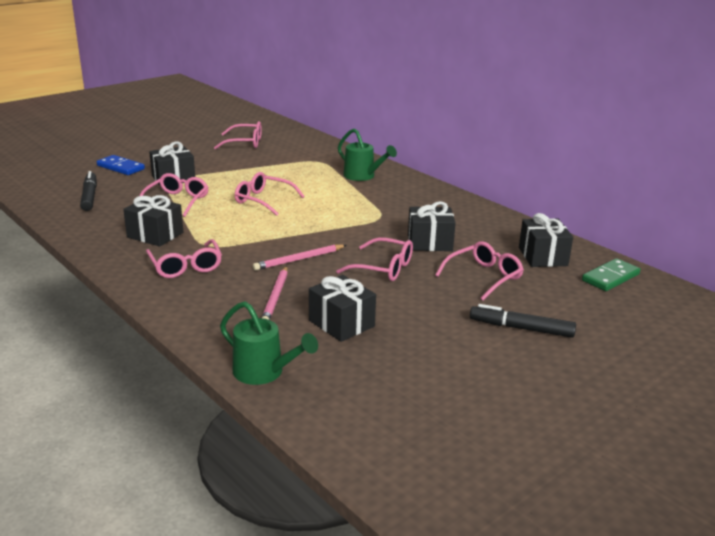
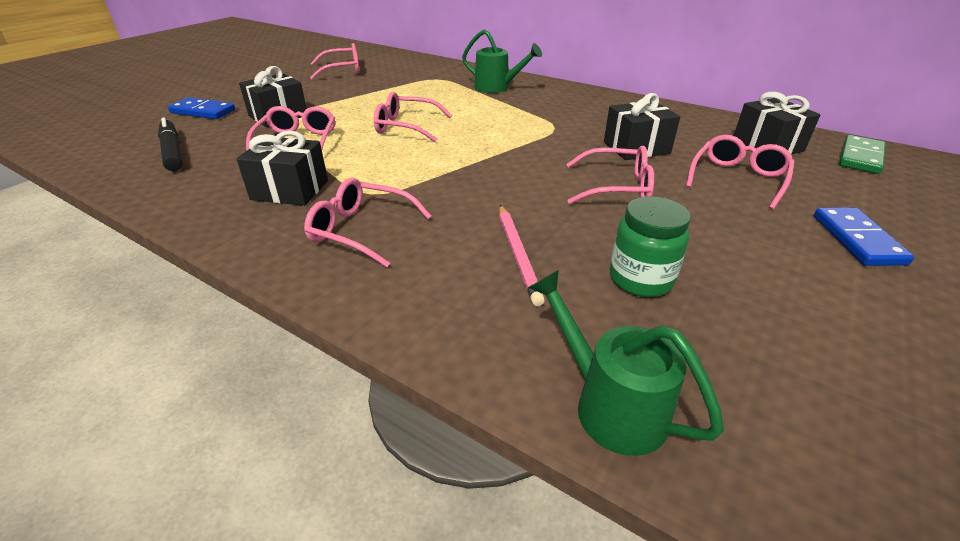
camera: 15 degrees left, 10 degrees up
(186, 267) = (360, 230): pink glasses -> pink glasses turned 150 degrees clockwise
(264, 373) = (609, 404): green watering can -> green watering can turned 150 degrees counterclockwise
(299, 259) = (505, 193): pink pencil -> none
(341, 323) = (640, 279): black gift -> green jar
(521, 328) = (857, 239): black marker -> blue domino

